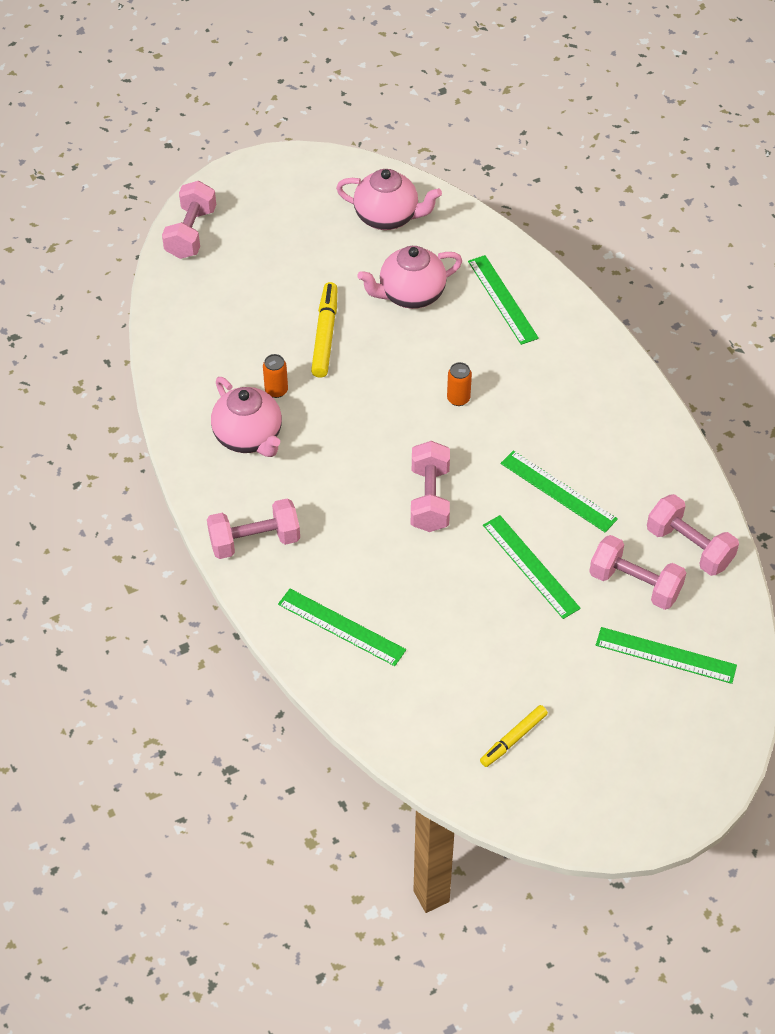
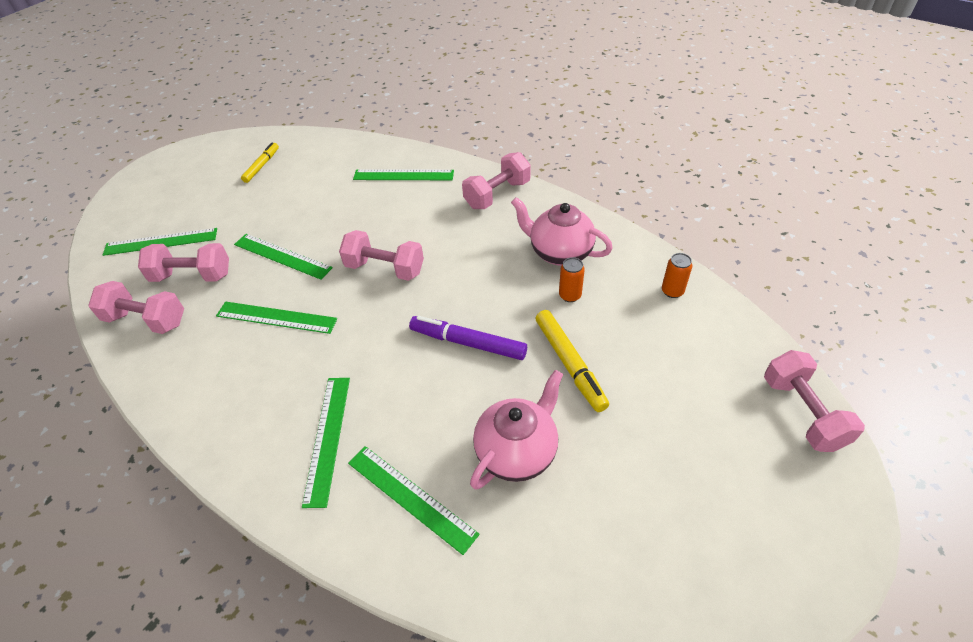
camera: 155 degrees right, 5 degrees down
(388, 217) = (618, 555): pink teapot -> none
(395, 388) = (468, 343): none -> purple marker
(430, 499) = (385, 269): pink dumbbell -> pink dumbbell turned 45 degrees counterclockwise
(458, 399) = (403, 359): orange can -> orange can (672, 291)
(547, 362) = (328, 438): none -> green ruler

